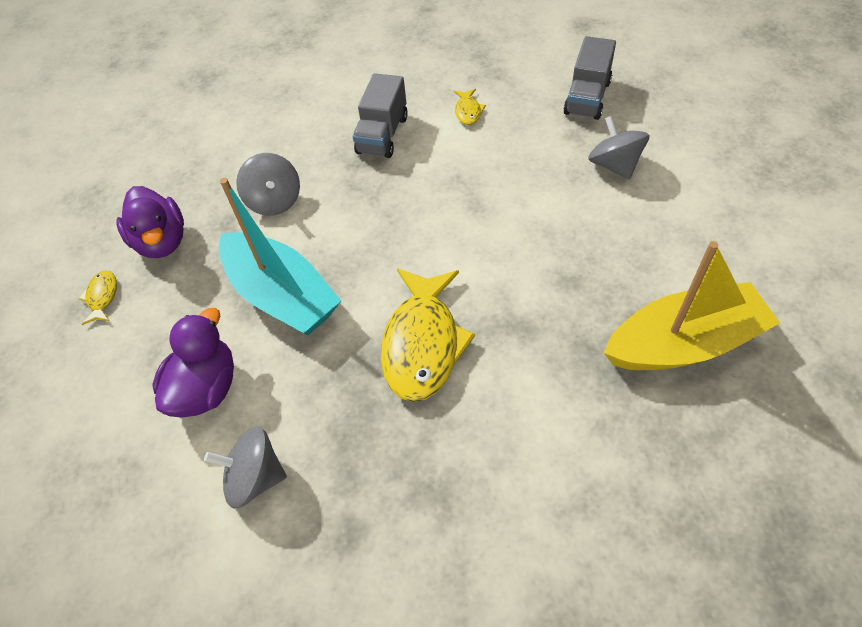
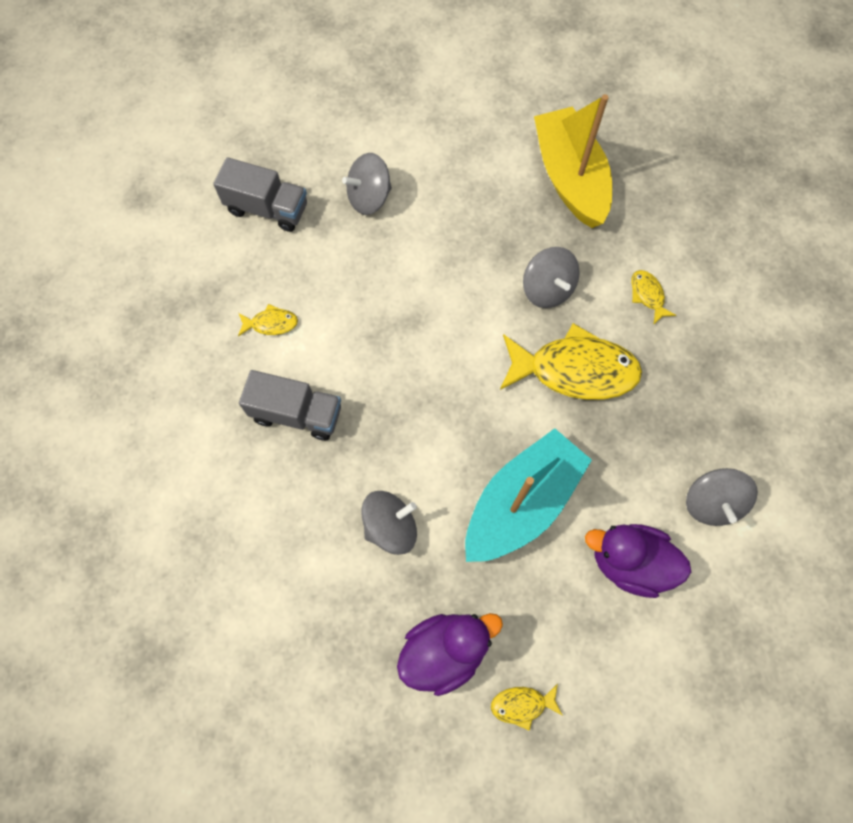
camera: 95 degrees left, 15 degrees up
(522, 318) = (547, 289): none -> grey spinning top
(524, 425) = (647, 295): none -> yellow fish

